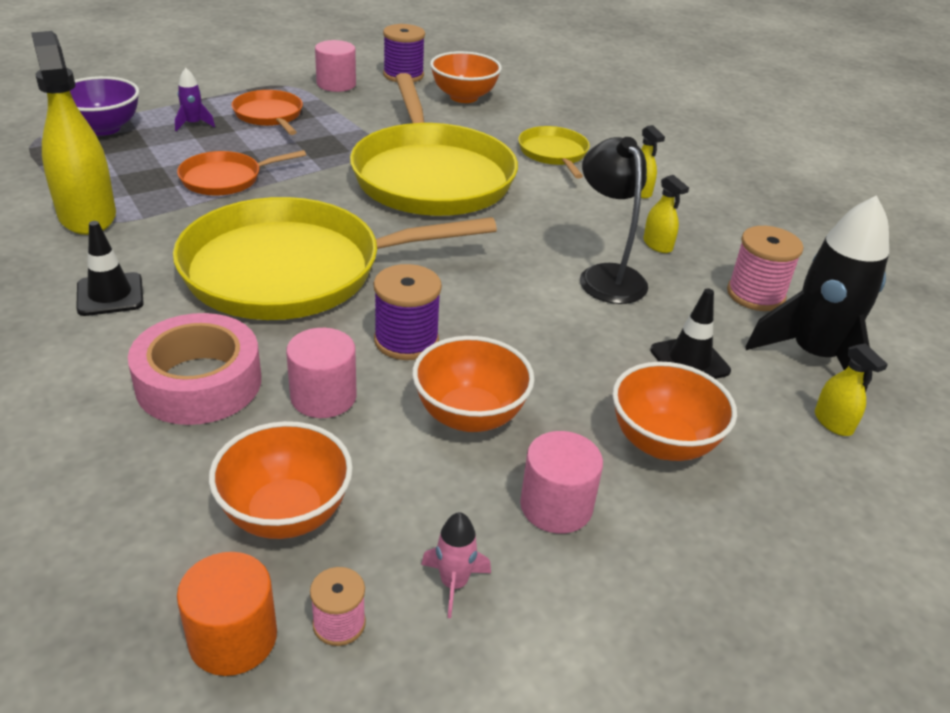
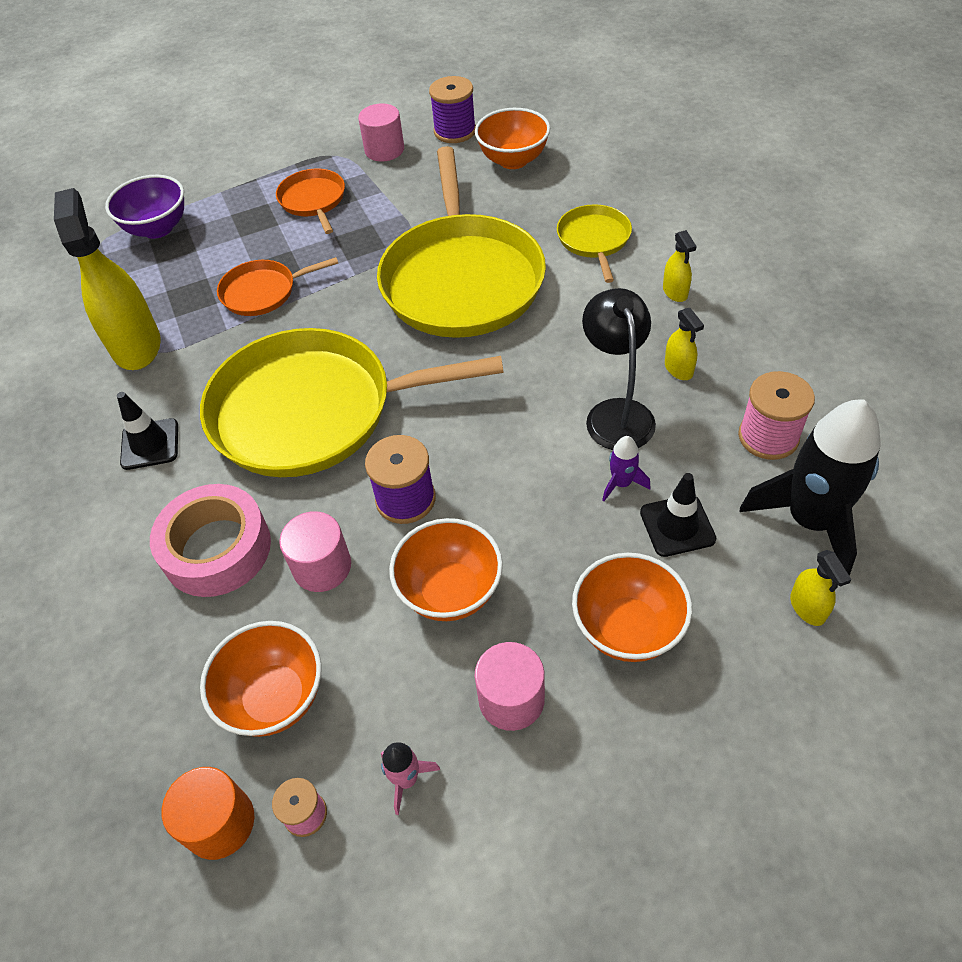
camera: 15 degrees right, 15 degrees up
(193, 124) = (240, 218): purple rocket -> purple rocket (621, 483)

